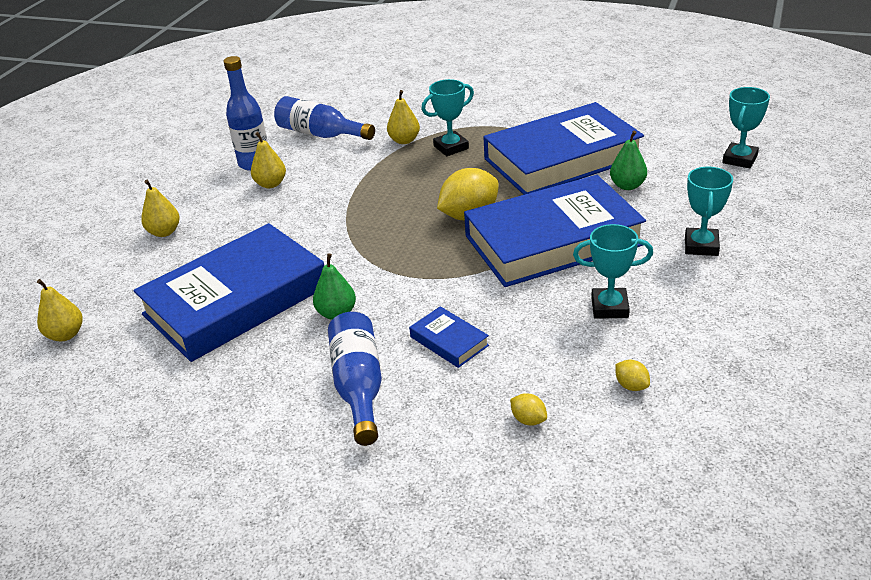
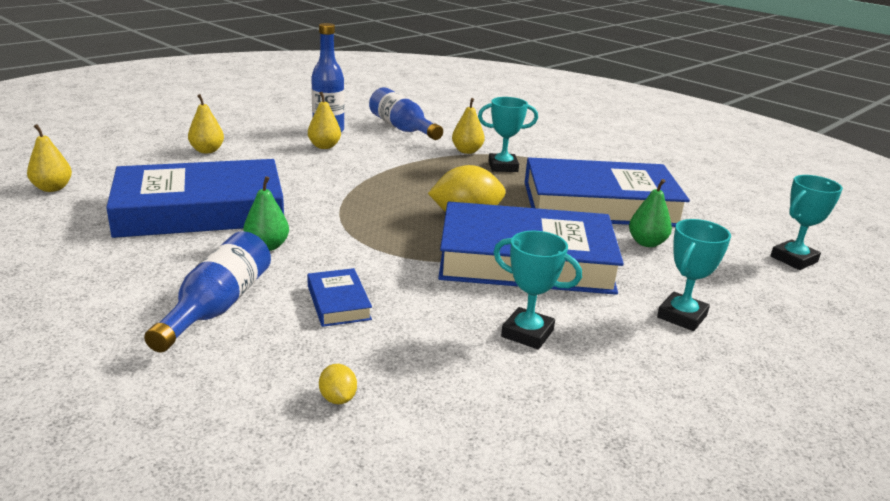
camera: 20 degrees right, 10 degrees down
(631, 386) = (479, 412): yellow lemon -> none

